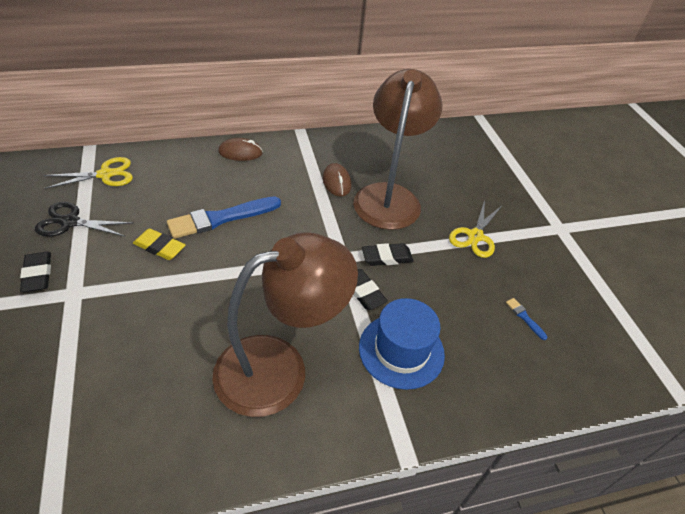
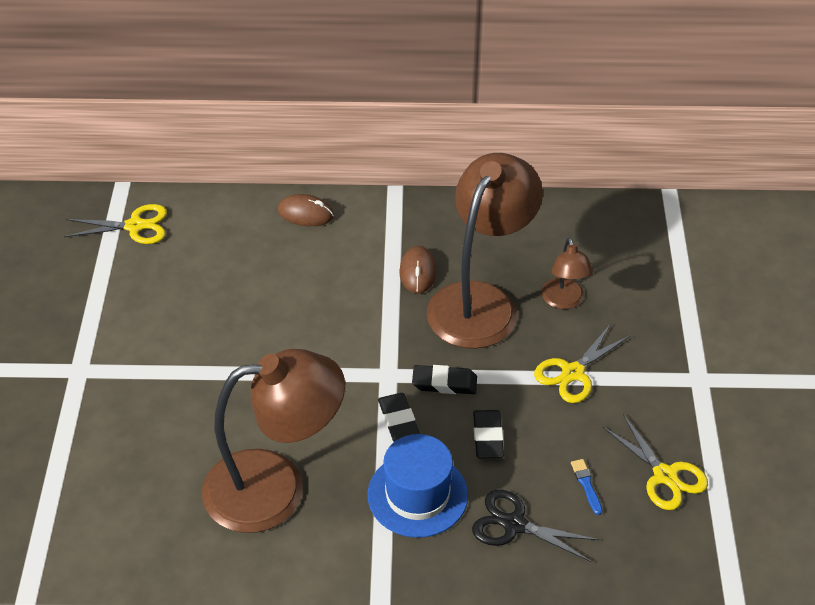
camera: 20 degrees right, 0 degrees up
(37, 274) = (45, 343): black eraser -> black eraser (488, 437)
(70, 222) = (86, 284): black scissors -> black scissors (514, 525)
(159, 247) = (179, 330): yellow eraser -> none
(221, 218) = (258, 303): blue brush -> none
(446, 189) = (564, 301): none -> brown lamp
(575, 300) = (665, 475): none -> yellow scissors

